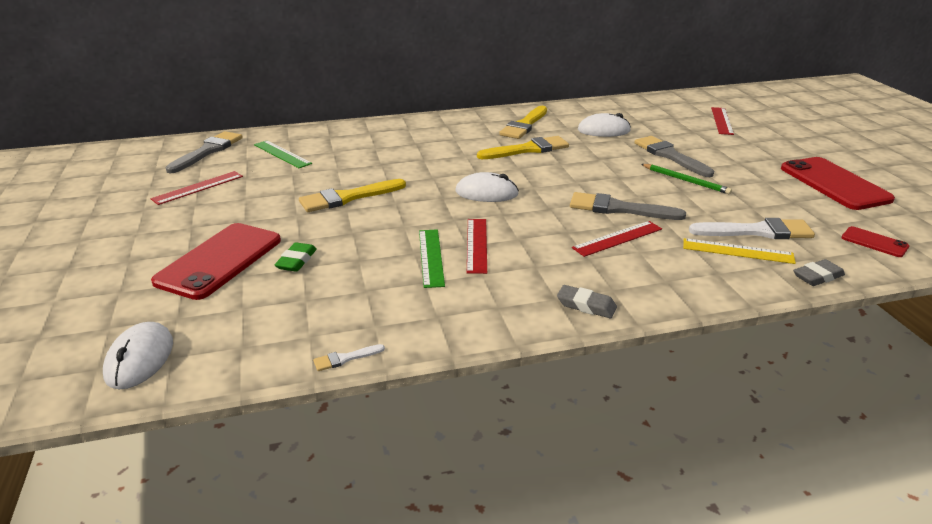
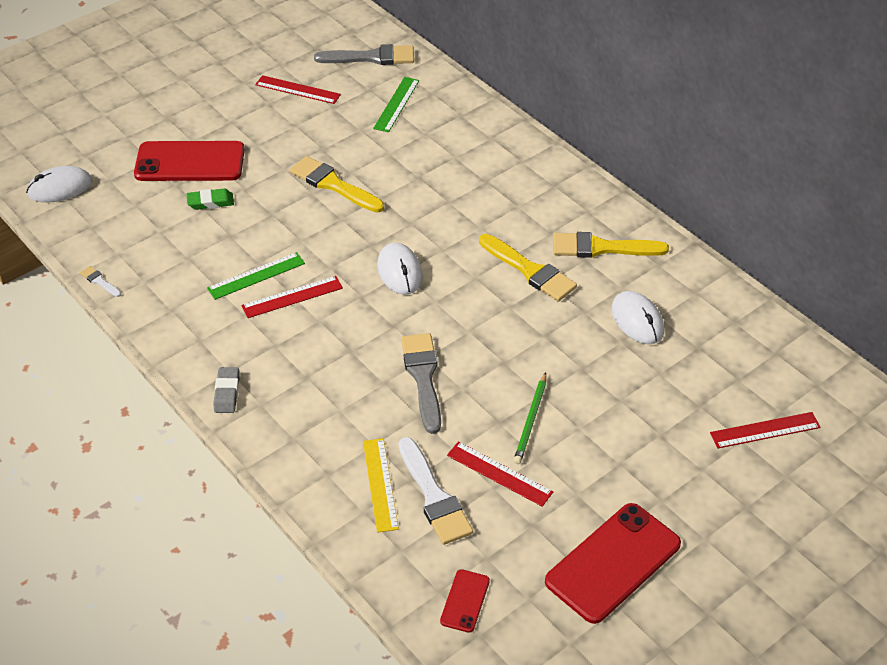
camera: 65 degrees right, 15 degrees up
(617, 238) = (357, 389): red ruler -> red ruler (499, 473)
(670, 156) = (597, 395): grey brush -> none
(817, 277) = (359, 551): grey eraser -> none

